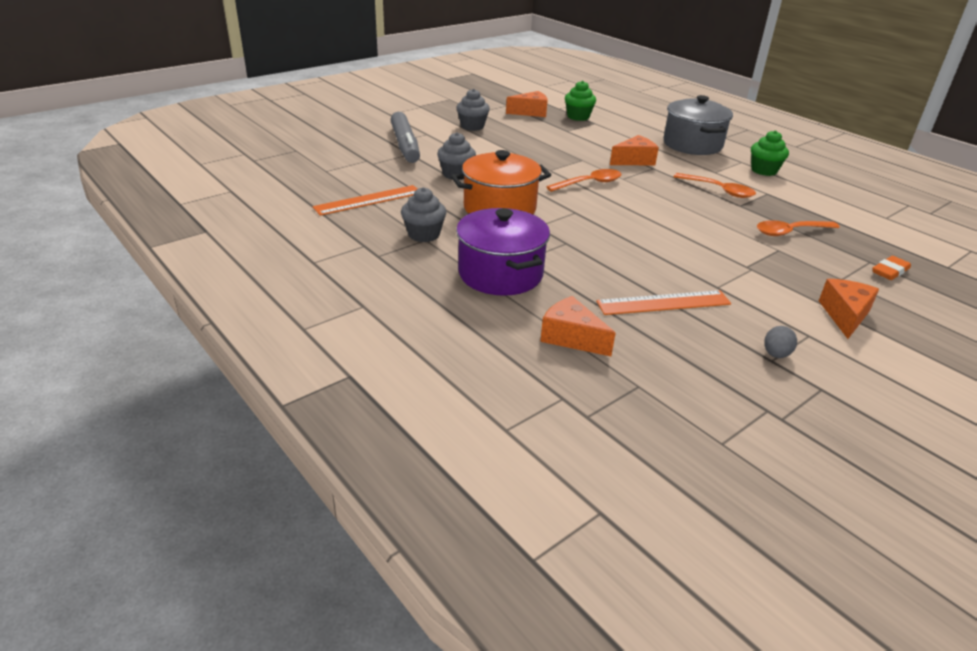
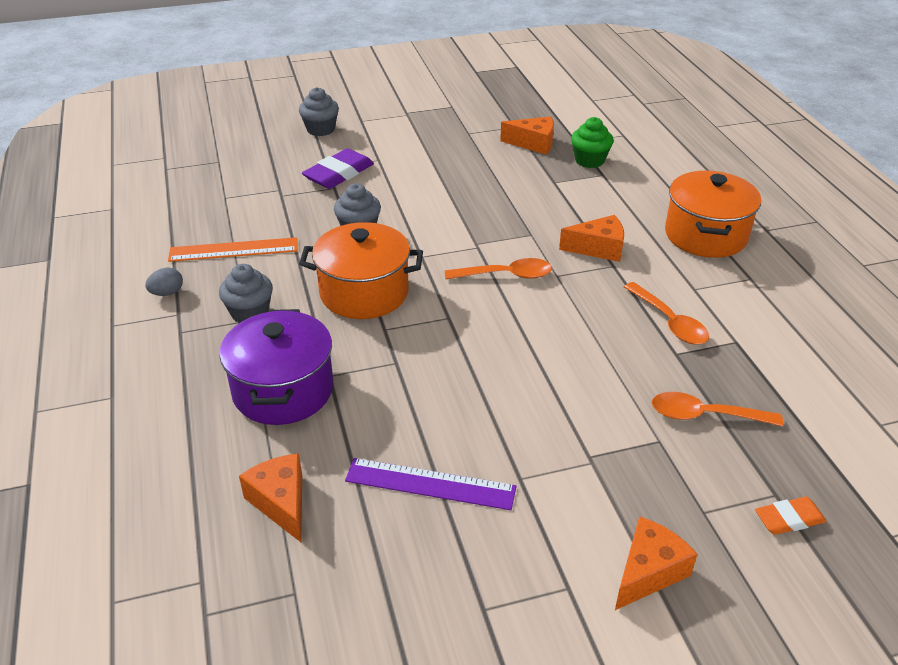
camera: 25 degrees right, 5 degrees up
(405, 145) = (339, 174): grey marker -> purple eraser
(472, 126) = (441, 156): grey cupcake -> grey cupcake (320, 129)
(664, 303) = (430, 484): orange ruler -> purple ruler
(692, 144) = (705, 235): grey pot -> orange pot
(764, 170) = (769, 300): green cupcake -> none
(776, 354) = (496, 603): grey egg -> grey egg (167, 293)

